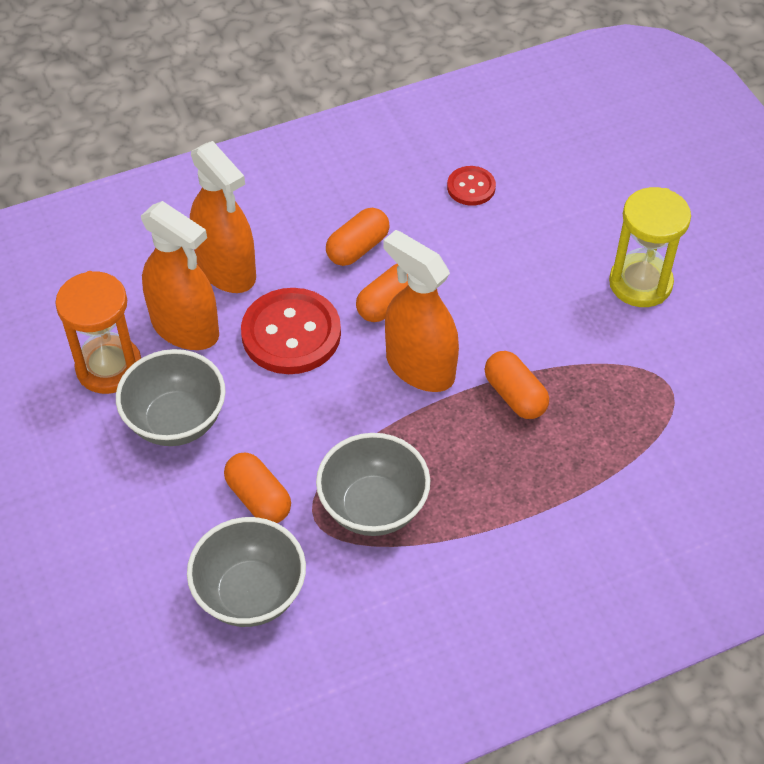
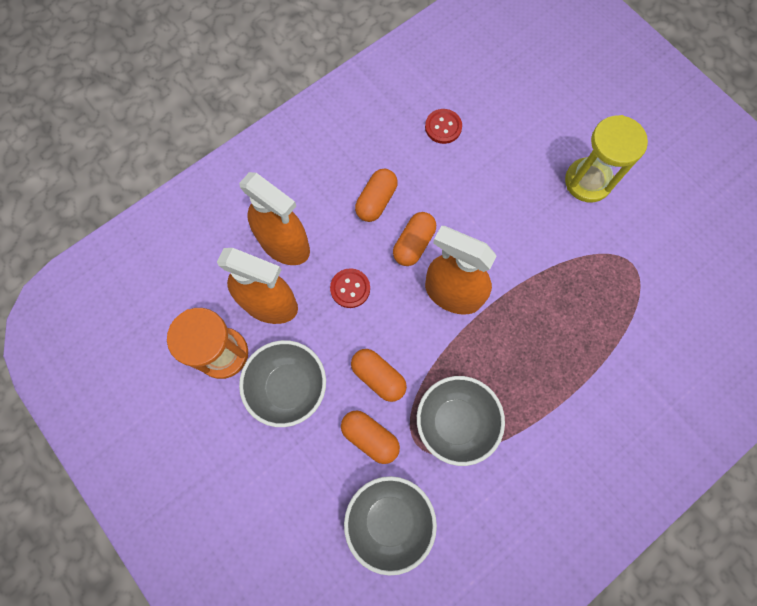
camera: 15 degrees left, 20 degrees up
(291, 334) = (350, 288): red button -> red button, size x0.53
(515, 395) = (527, 300): orange capsule -> orange capsule (378, 377)

